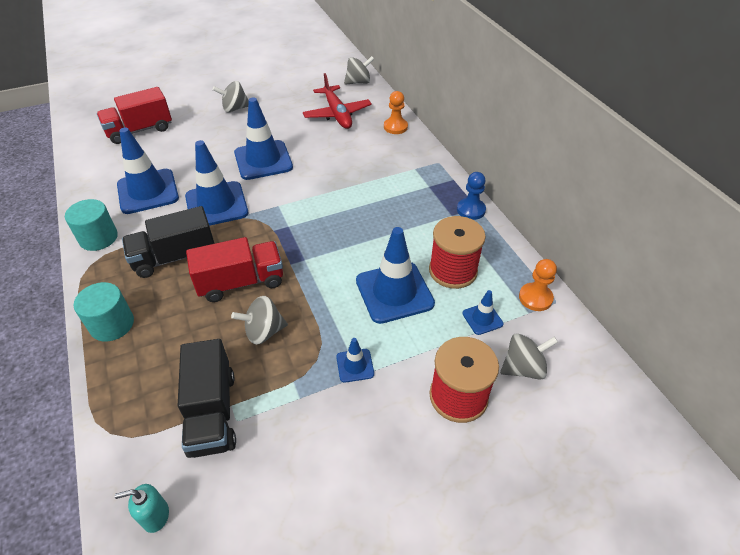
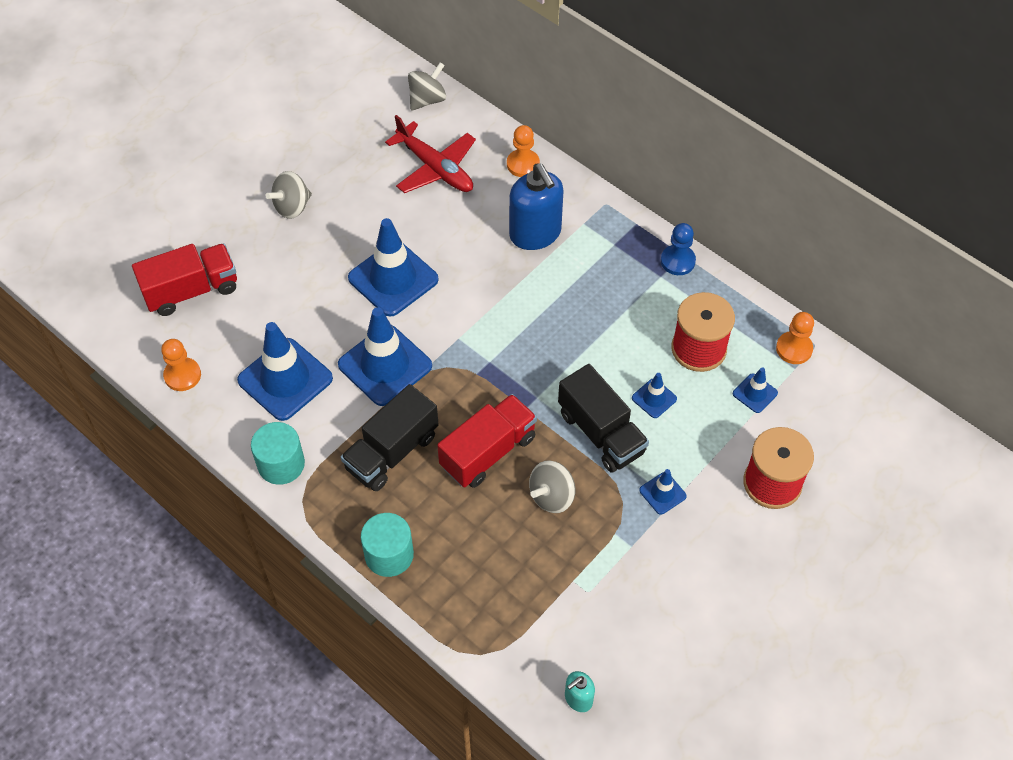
camera: 25 degrees left, 10 degrees up
(91, 169) = (182, 375): none -> orange pawn
(140, 130) = (191, 291): red truck -> red truck turned 150 degrees counterclockwise
(212, 412) = (561, 595): black truck -> black truck (601, 433)
(376, 164) = (535, 234): none -> blue soap dispenser
(394, 292) = (654, 398): blue traffic cone -> blue traffic cone, size x0.47
(523, 368) = (815, 430): grey spinning top -> none

